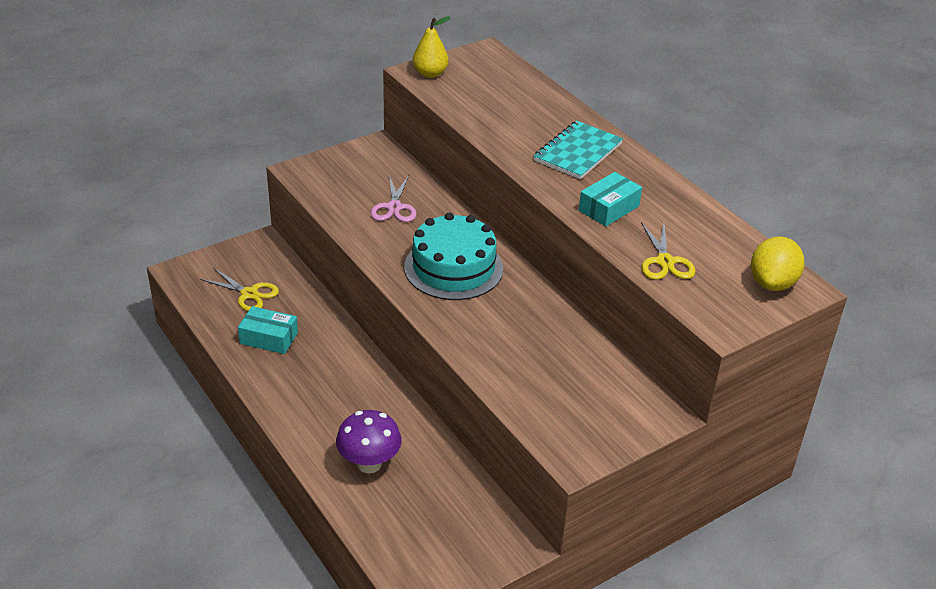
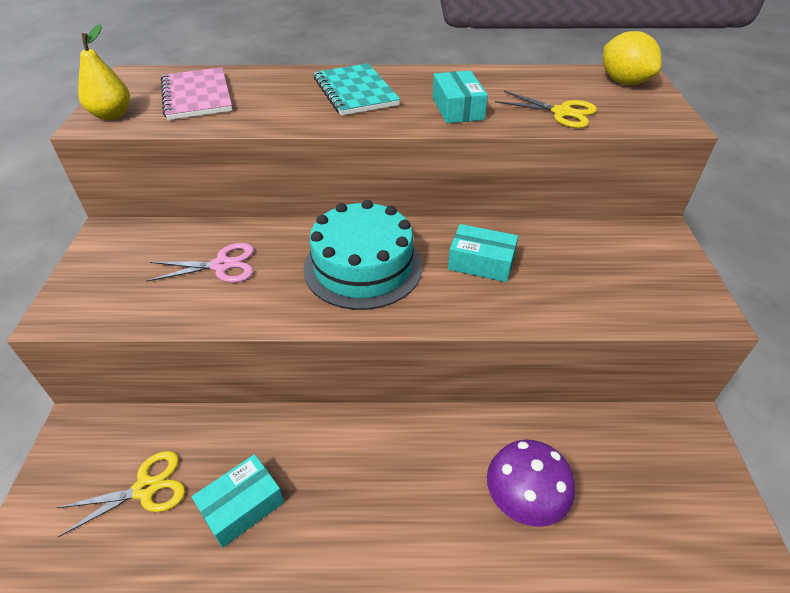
camera: 55 degrees left, 5 degrees up
(394, 207) = (222, 265): pink scissors -> pink scissors turned 45 degrees counterclockwise
(490, 91) = (197, 96): none -> pink notebook
(514, 322) = (481, 263): none -> turquoise box

